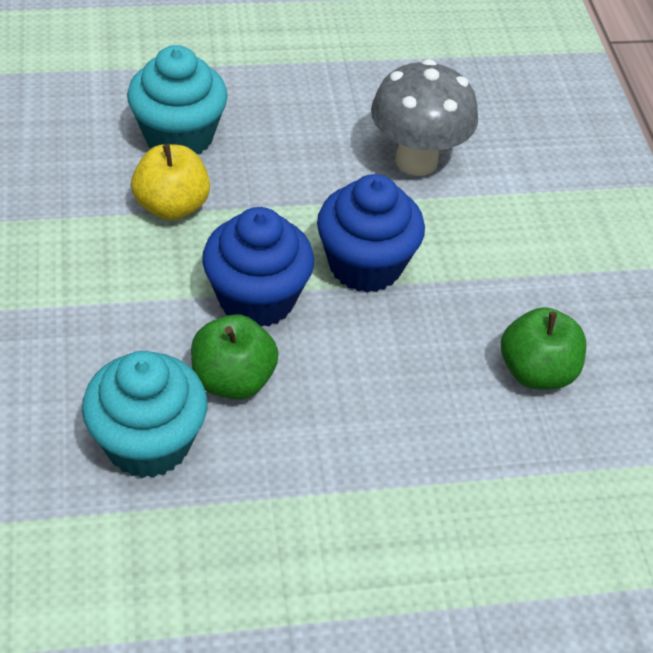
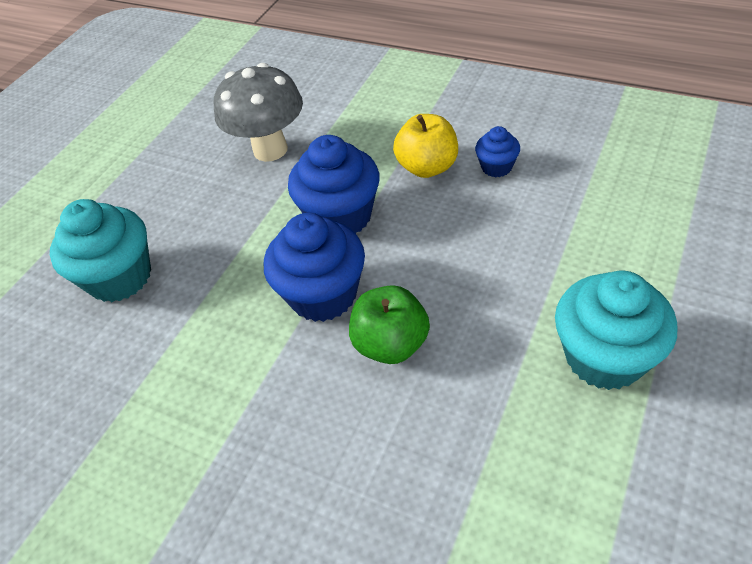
camera: 45 degrees left, 0 degrees up
(148, 443) = (417, 432): turquoise cupcake -> turquoise cupcake (604, 357)
(172, 206) = (186, 312): yellow apple -> yellow apple (427, 167)
(536, 371) = (496, 167): green apple -> blue cupcake

